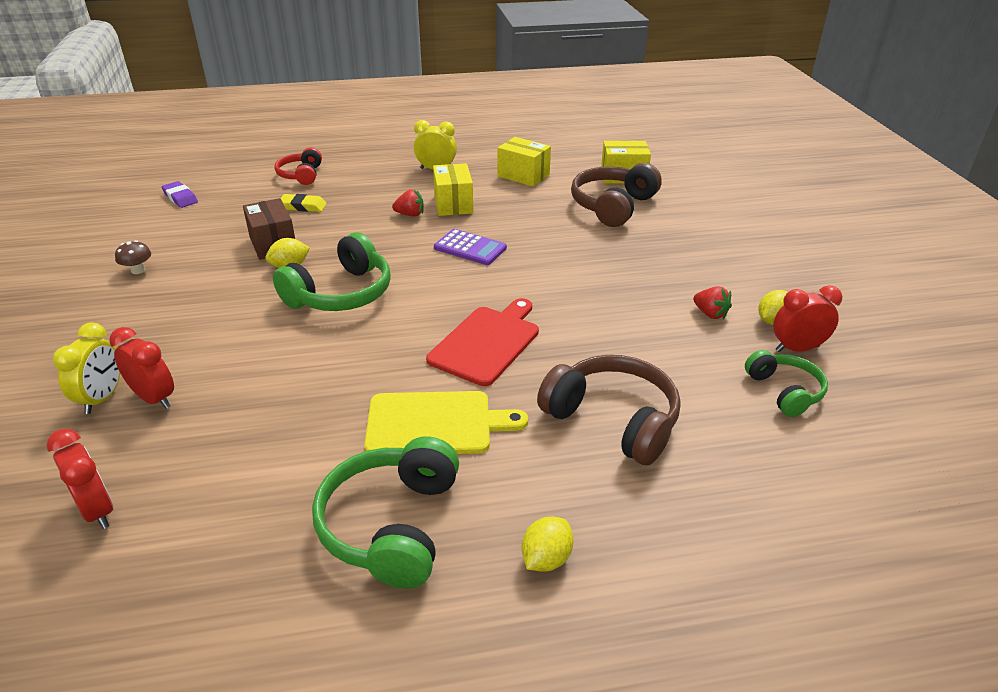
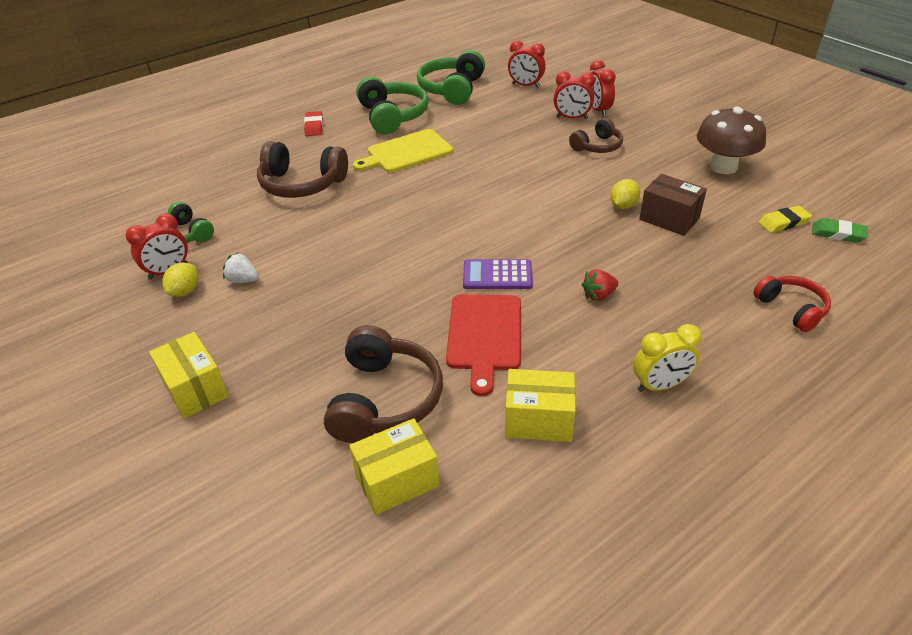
camera: 155 degrees right, 5 degrees up
(102, 398) = (598, 110): yellow clock -> red clock
(138, 270) = (723, 167): brown mushroom -> brown mushroom, size x2.28
(180, 198) = (838, 234): purple eraser -> green eraser
(202, 339) = (597, 146): none -> brown headphones
(303, 206) = (714, 266): yellow eraser -> yellow eraser (783, 222)
(341, 293) = (554, 199): green headphones -> green headphones (452, 89)
(453, 204) = (572, 328): yellow box -> yellow box (195, 389)
(486, 343) = (412, 201): red cutting board -> red cutting board (484, 335)
(546, 559) = (314, 126): yellow lemon -> red eraser
(710, 314) = (243, 280): red strawberry -> white strawberry

